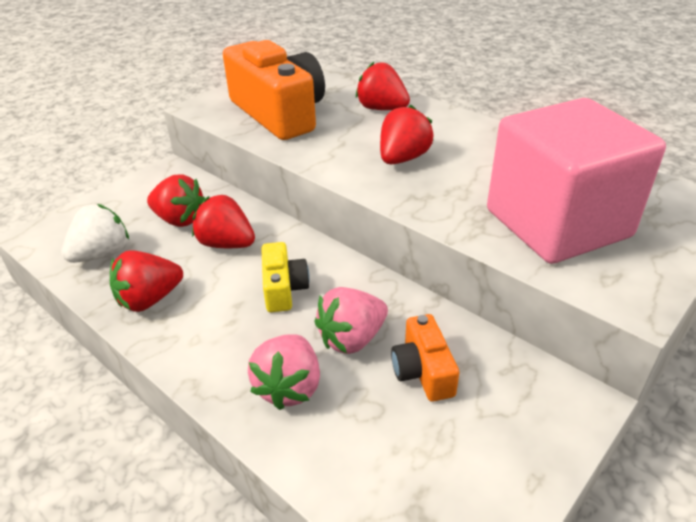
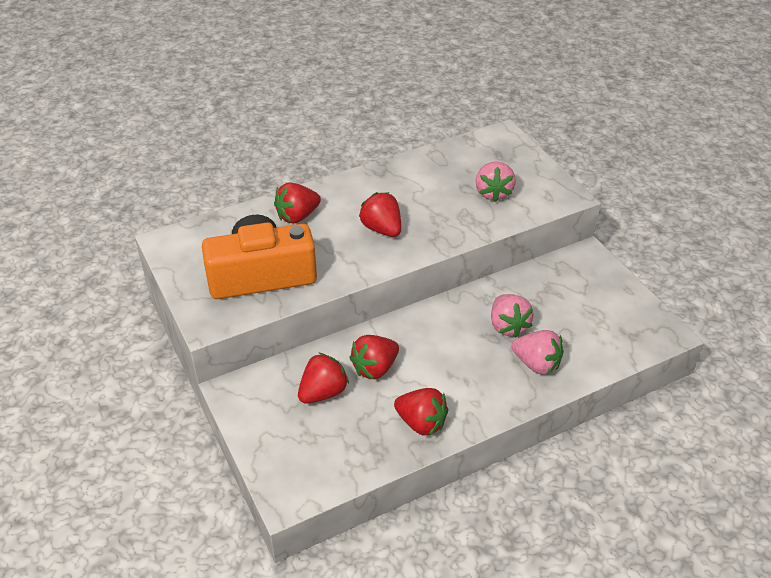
camera: 70 degrees left, 5 degrees up
(102, 254) = (345, 449): white strawberry -> none
(149, 299) = (421, 423): red strawberry -> red strawberry turned 45 degrees counterclockwise
(283, 288) = (445, 347): yellow camera -> none
(423, 371) = (546, 304): orange camera -> none
(557, 223) = (493, 193): pink cube -> pink strawberry

